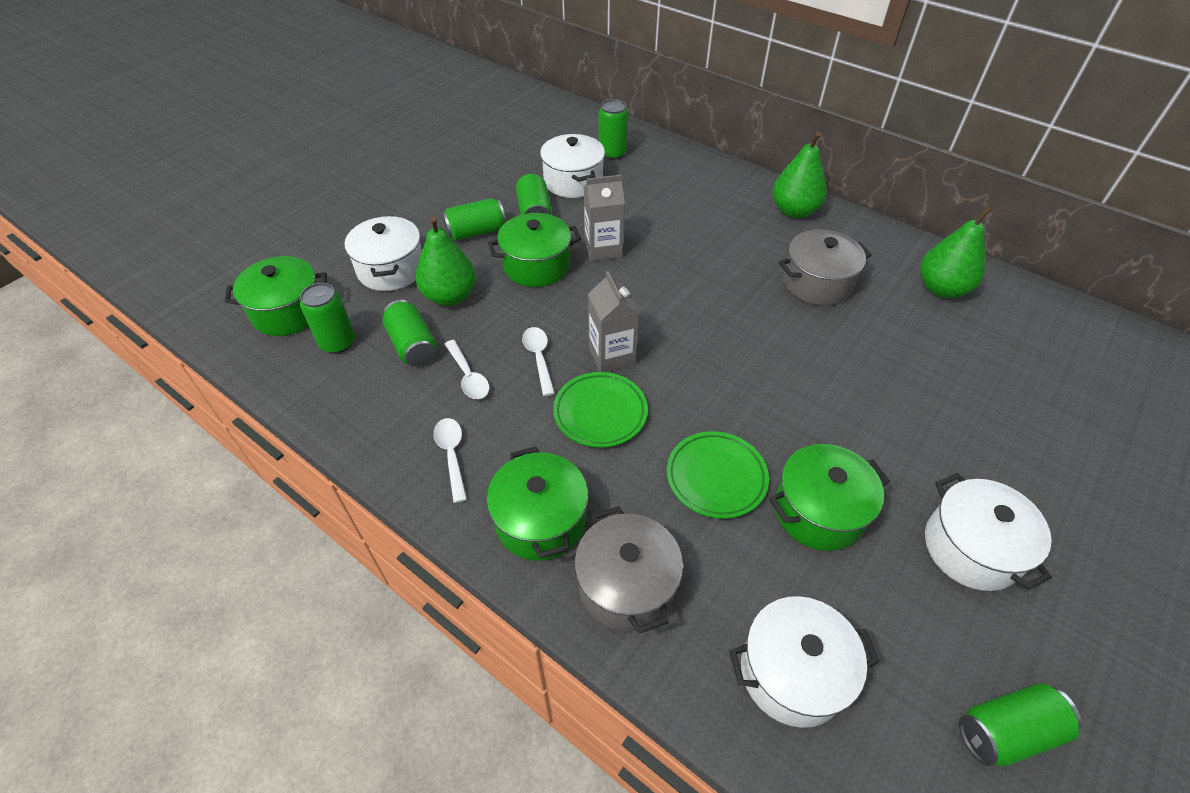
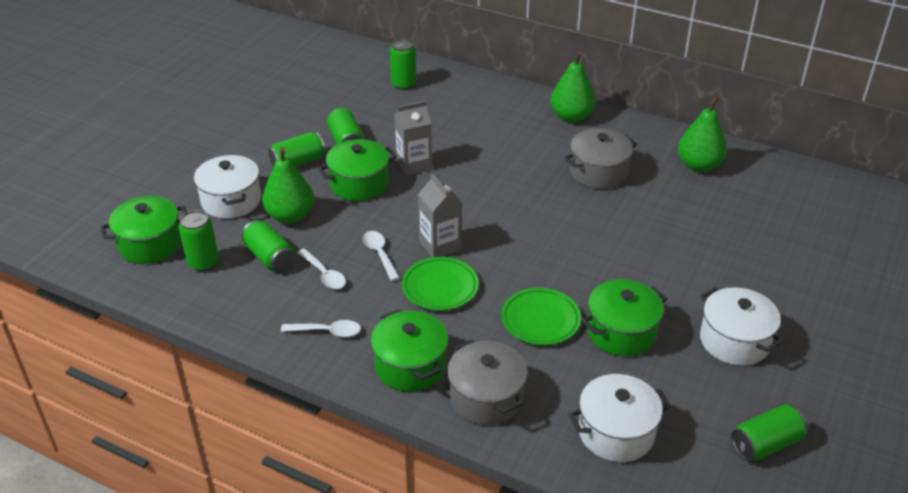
camera: 10 degrees left, 10 degrees down
(452, 455) = (327, 332): white spoon -> white spoon turned 120 degrees clockwise
(573, 181) = (374, 112): white pot -> none

